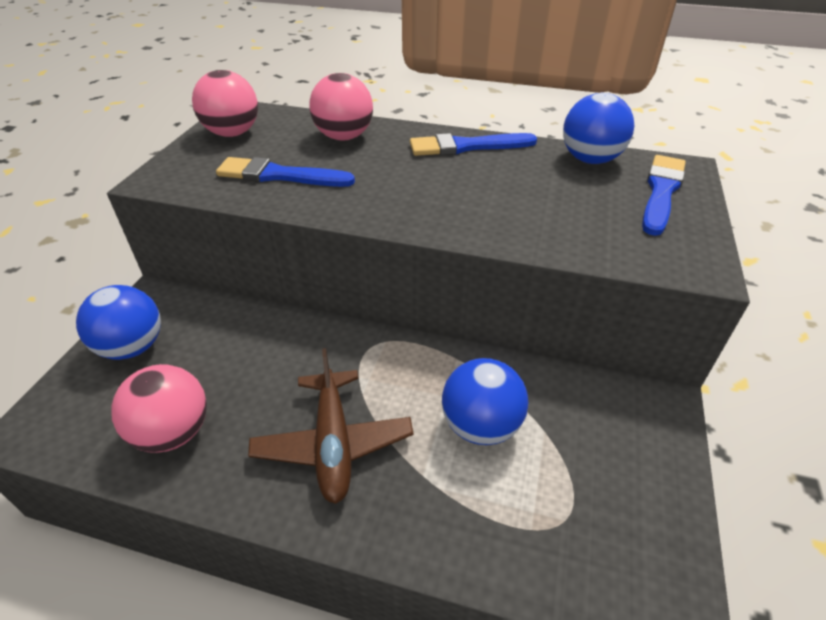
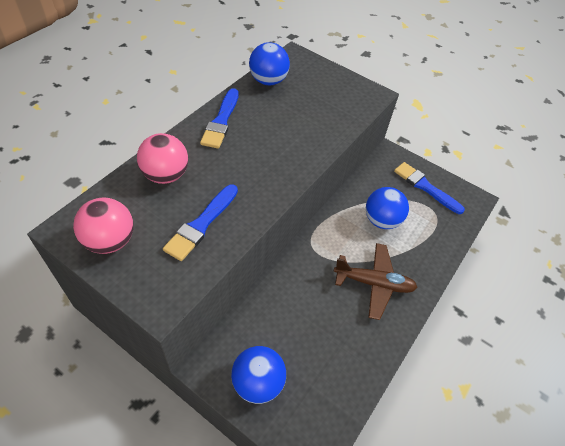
camera: 75 degrees left, 10 degrees up
(173, 432) = (343, 361): pink ball -> none
(661, 191) = (312, 73): blue brush -> blue brush (425, 187)

